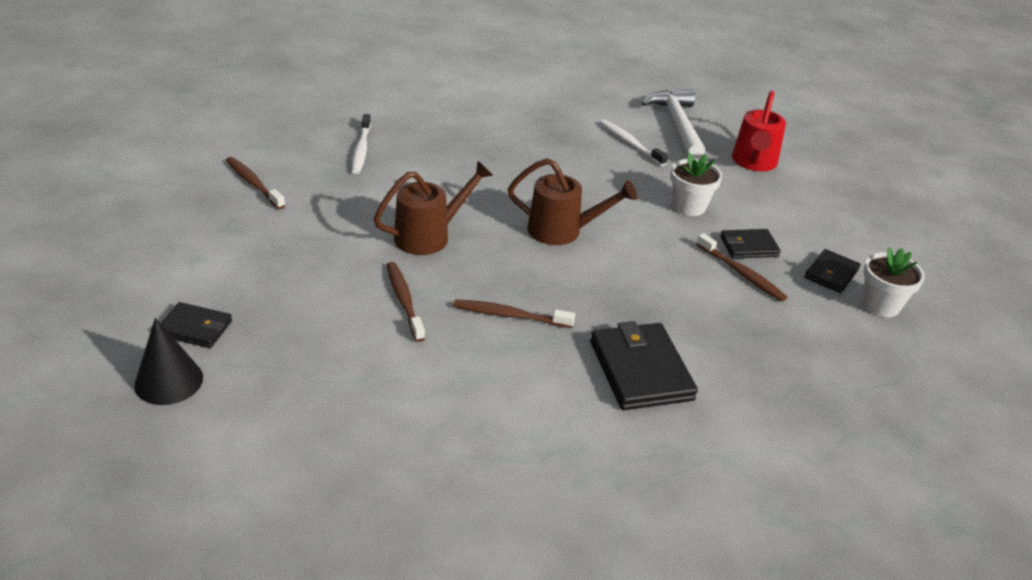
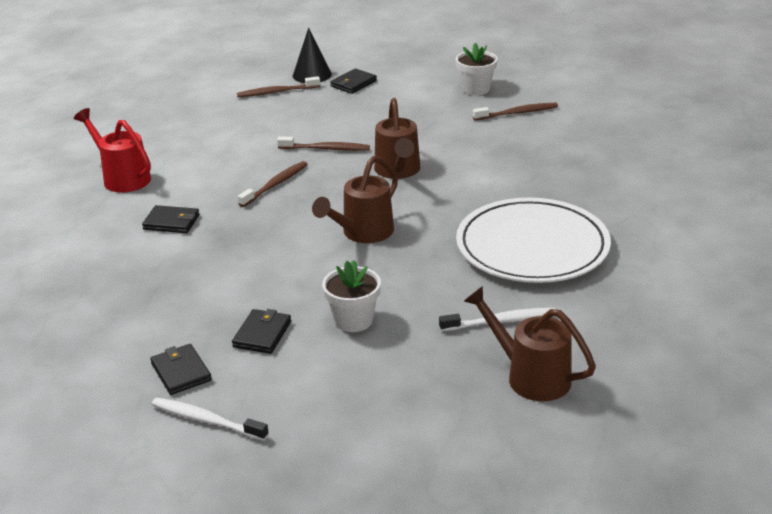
camera: 120 degrees right, 5 degrees down
(361, 149) = (554, 162): white toothbrush -> white toothbrush (206, 420)
(518, 143) = (532, 246): none -> white plate
(640, 370) = (171, 222): black wallet -> black wallet, size x0.58
(677, 125) = (530, 376): white hammer -> brown watering can
(741, 274) = (229, 313): brown toothbrush -> brown toothbrush (276, 92)
(753, 163) = (410, 407): red watering can -> red watering can (122, 177)
(880, 305) = (114, 383): white flower pot -> white flower pot (476, 89)

